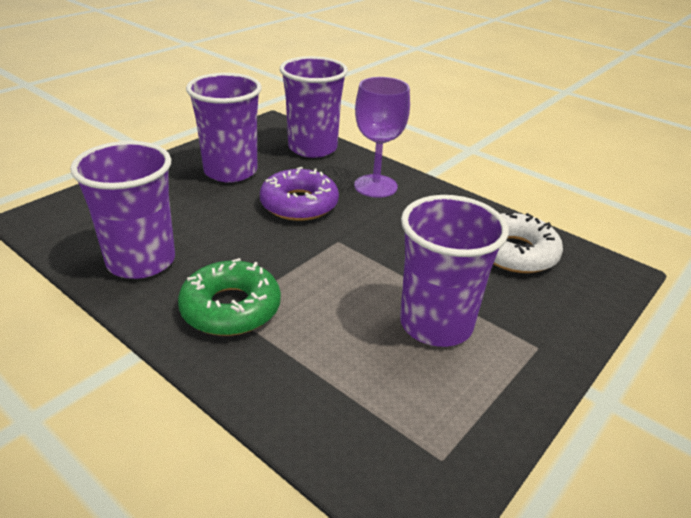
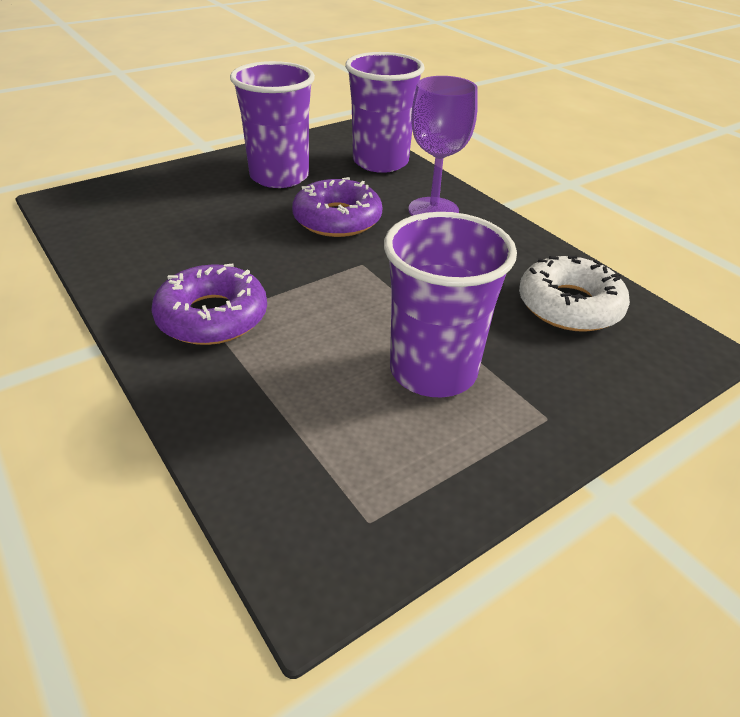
camera: 15 degrees right, 5 degrees up
(141, 261) = (144, 256): purple cup -> none
(231, 308) = (212, 316): green donut -> purple donut

